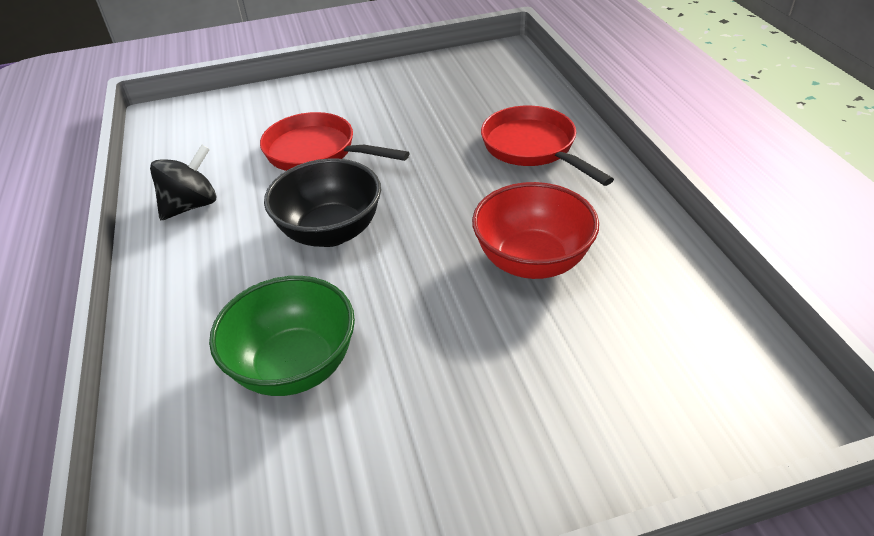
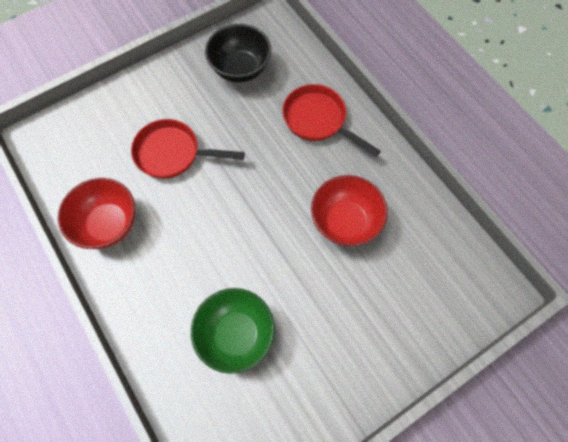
camera: 20 degrees left, 25 degrees up
(191, 205) = (108, 224): black spinning top -> red bowl
(331, 232) = (214, 226): black bowl -> black bowl (240, 69)

